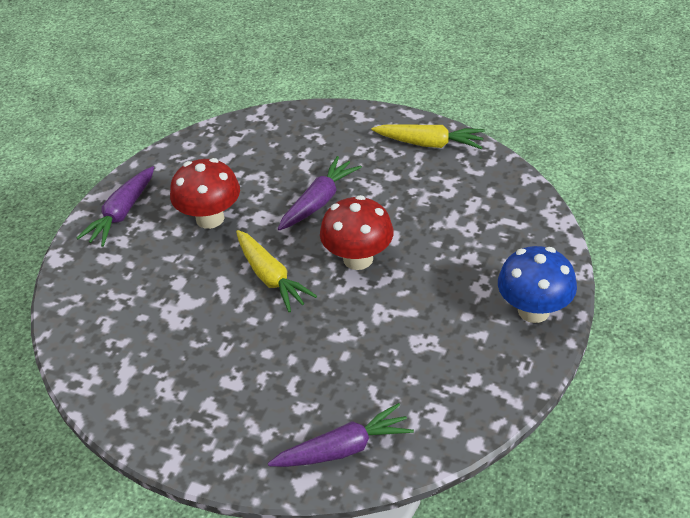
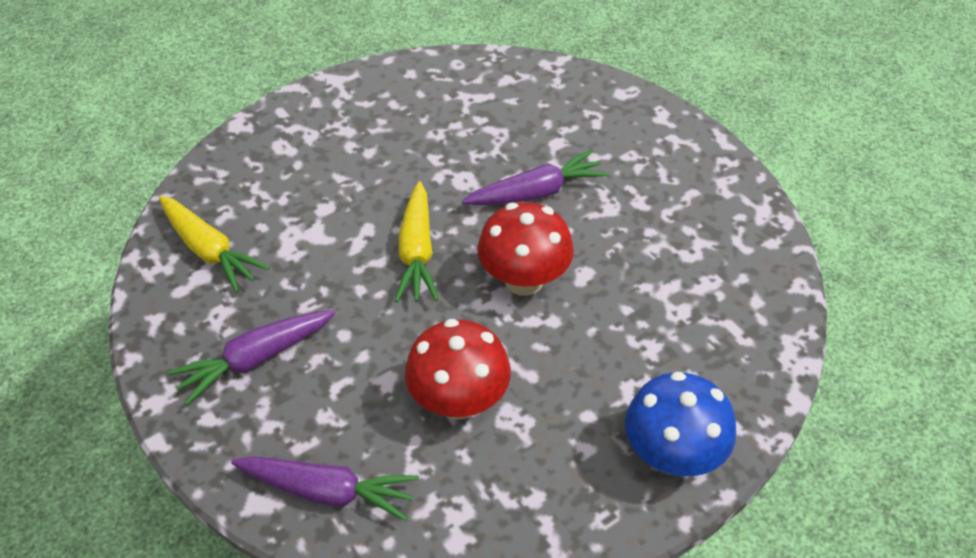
camera: 30 degrees right, 5 degrees up
(121, 213) = (333, 107): purple carrot -> purple carrot (255, 359)
(210, 218) = (411, 154): red mushroom -> red mushroom (459, 401)
(429, 143) = (715, 186): yellow carrot -> yellow carrot (209, 251)

